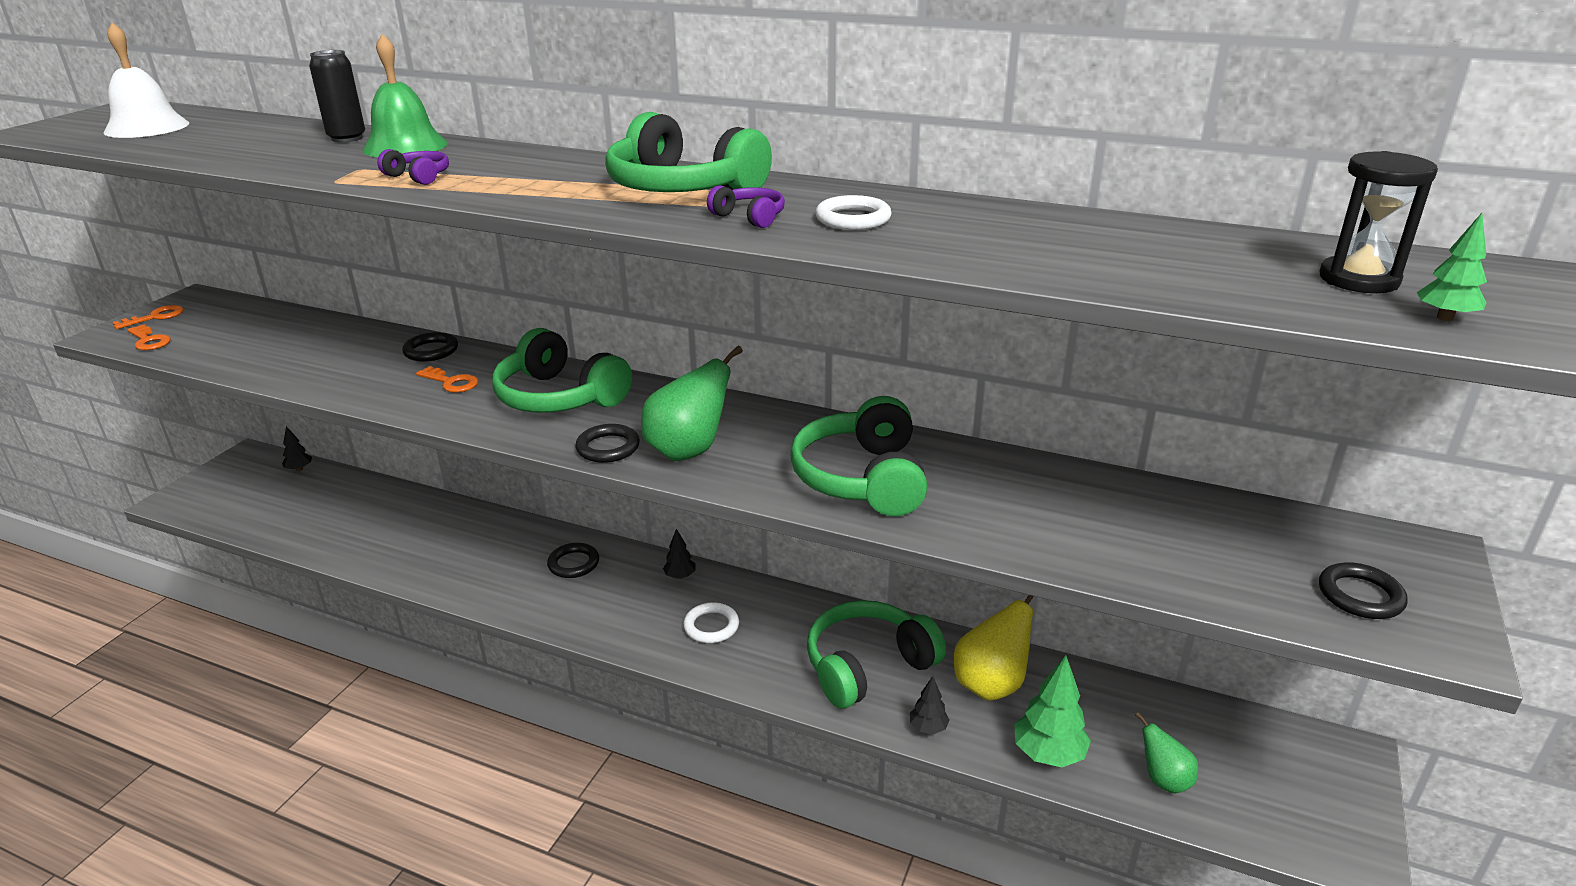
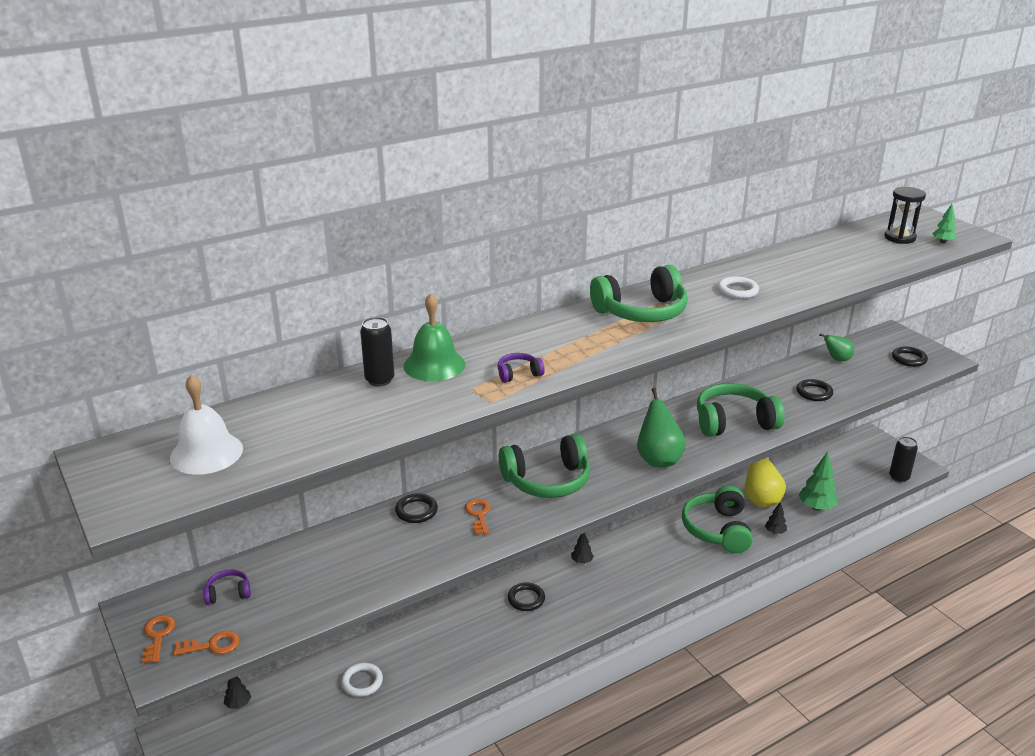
camera: 55 degrees left, 0 degrees up
(451, 382) = (478, 514): orange key -> orange key turned 75 degrees counterclockwise
(608, 448) = (629, 483): black ring -> black ring (814, 393)
(711, 626) = (639, 568): white ring -> white ring (362, 682)
(750, 217) = (709, 310): purple headphones -> purple headphones (228, 593)
(862, 478) = (734, 422): green headphones -> green headphones turned 135 degrees clockwise
(1163, 780) = (852, 486): green pear -> green pear (837, 359)
(1278, 838) = (899, 477): none -> black can

